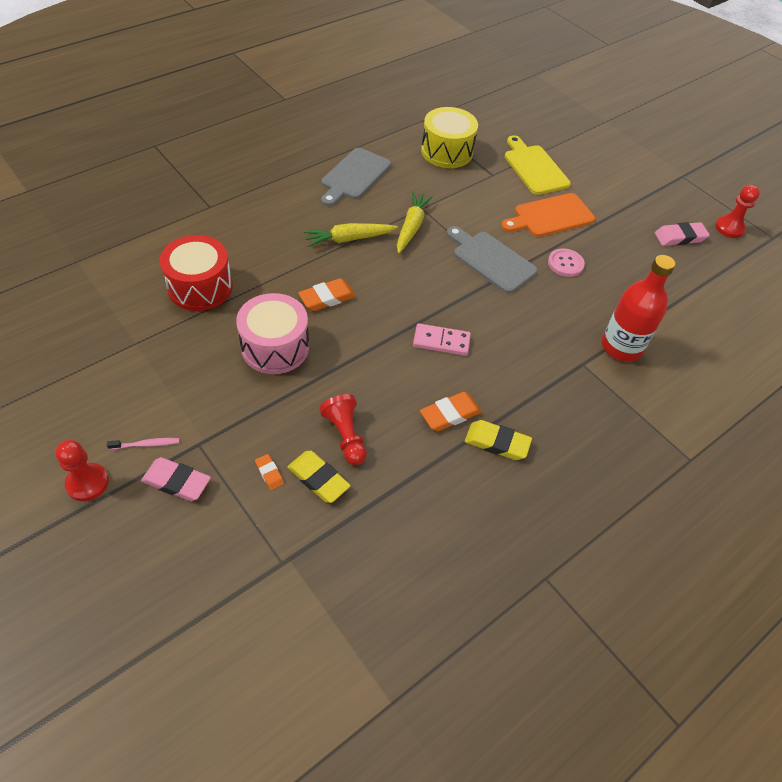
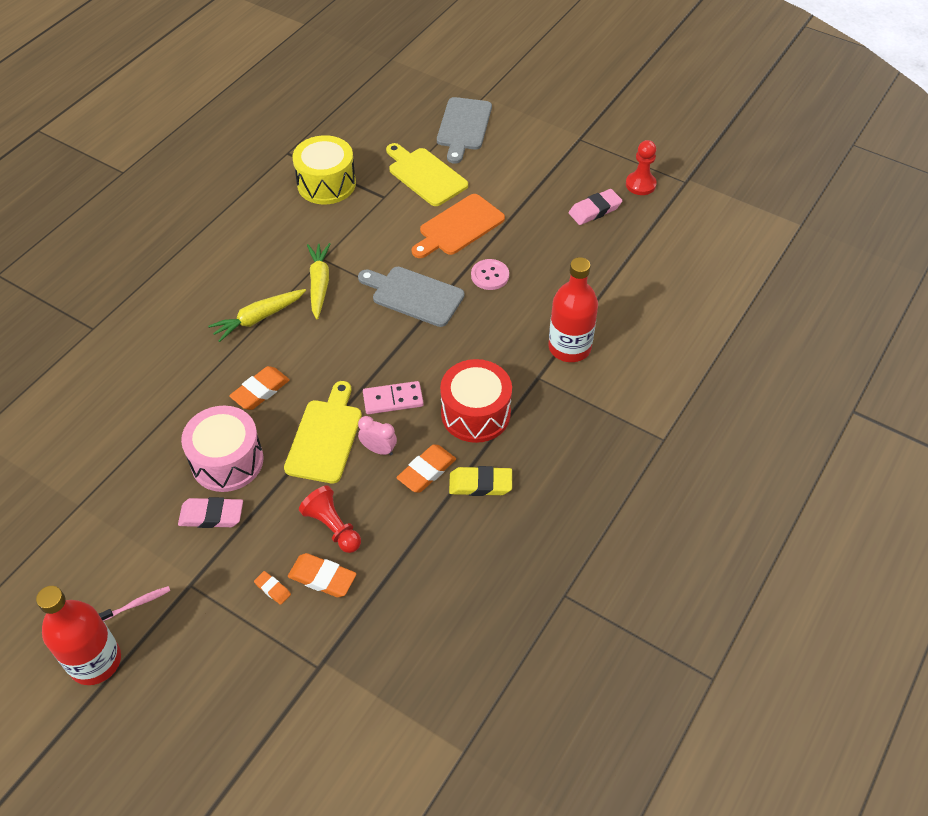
camera: 15 degrees left, 0 degrees up
(87, 483) = (95, 661): red pawn -> red bottle
(177, 482) = (184, 629): pink eraser -> pink eraser (211, 515)
(200, 287) = (121, 422): red drum -> red drum (475, 413)
(318, 479) = (322, 578): yellow eraser -> orange eraser
(354, 176) = (237, 244): grey cutting board -> grey cutting board (463, 127)
(368, 354) = (325, 437): none -> yellow cutting board
(413, 380) = (379, 449): none -> pink clock

